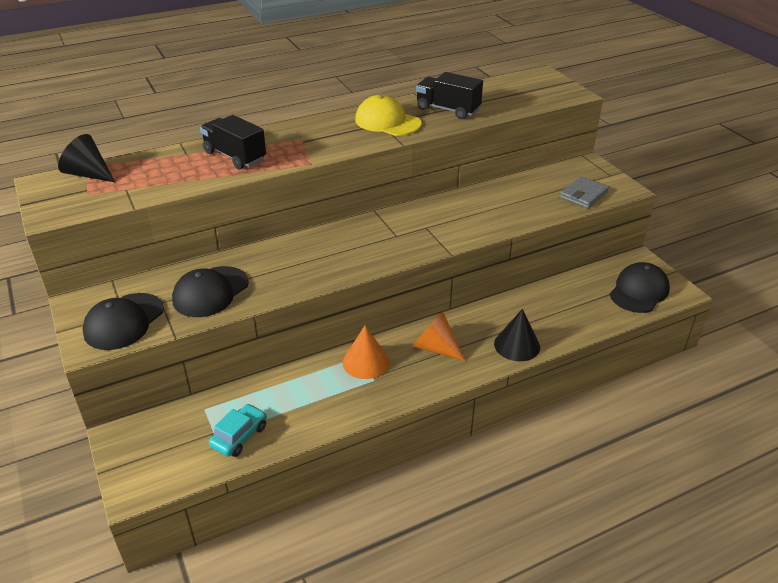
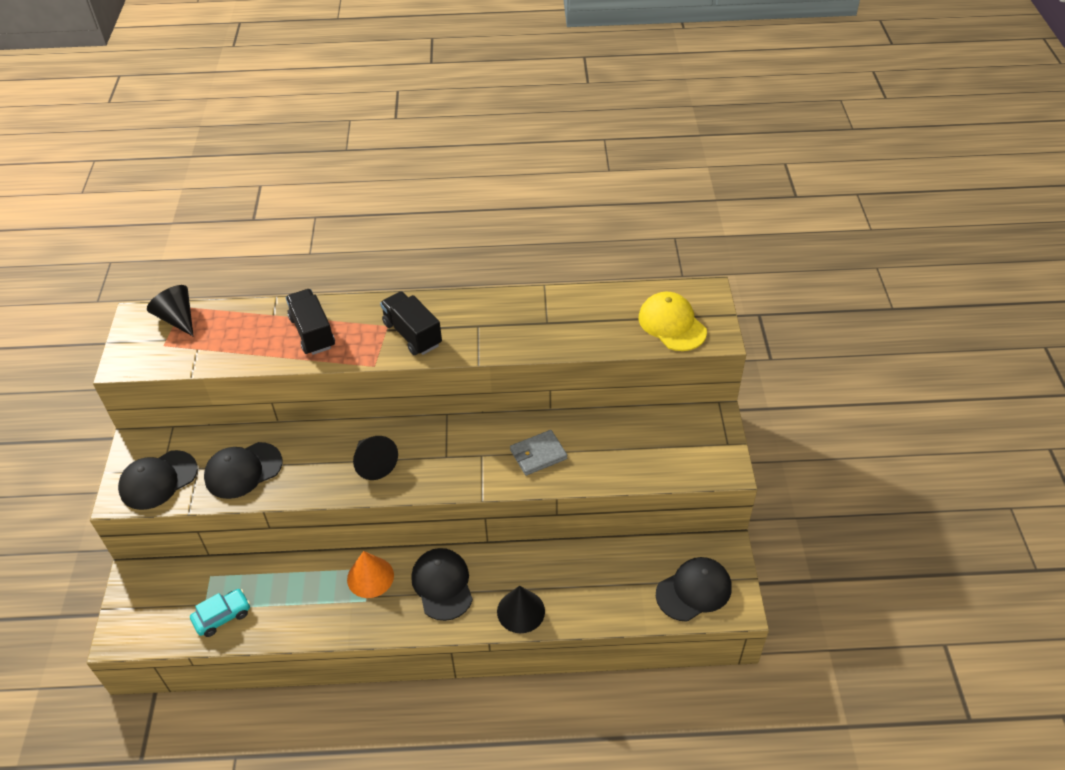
camera: 25 degrees right, 10 degrees up
(335, 255) = (374, 463): none -> black cone
(387, 122) = (486, 324): yellow cap -> yellow cap (672, 324)
(435, 348) = (442, 585): orange cone -> black cap
(448, 109) = (560, 323): black truck -> black truck (412, 334)
(583, 195) = (675, 463): grey wallet -> grey wallet (538, 454)

